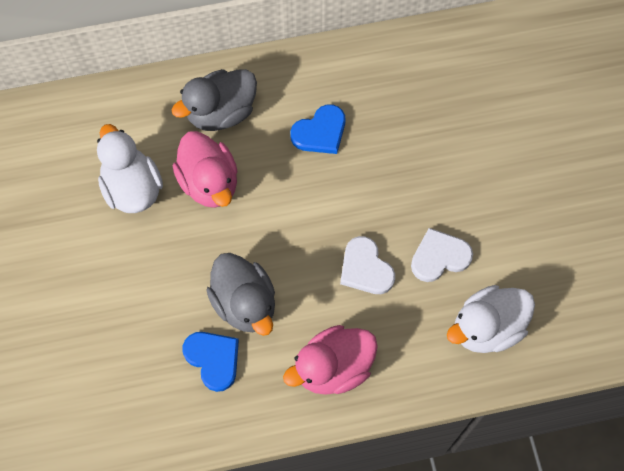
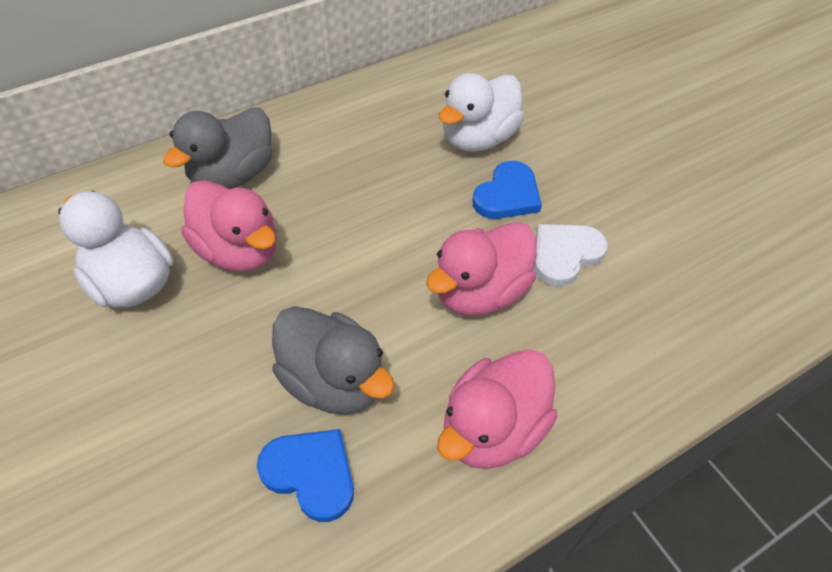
camera: 20 degrees left, 15 degrees down
(320, 132) = (363, 166): blue heart -> blue heart (507, 195)
(365, 268) = (480, 292): white heart -> pink duck
(487, 328) = (665, 317): white duck -> white duck (478, 138)

